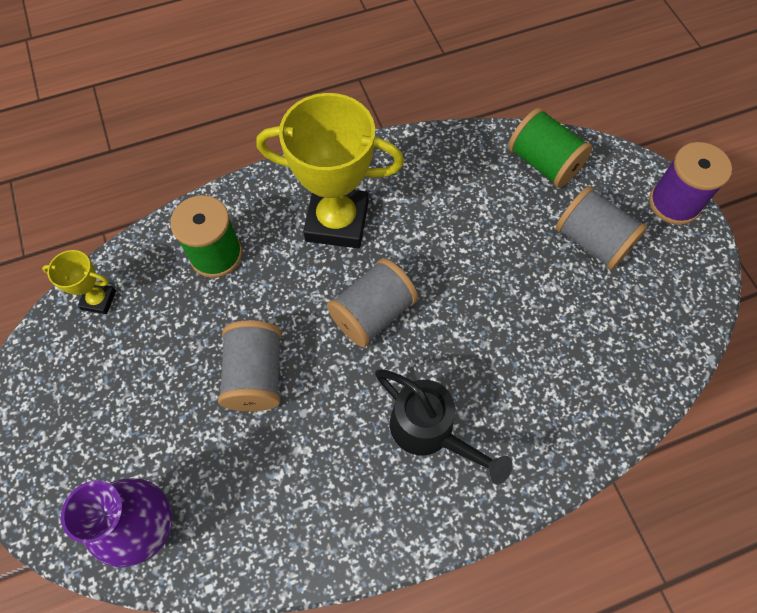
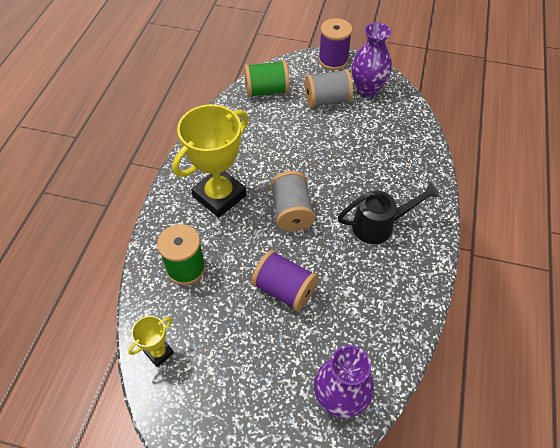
camera: 55 degrees left, 10 degrees down
(256, 375) = (284, 289): grey spool -> purple spool
(659, 278) = (367, 90): none -> purple vase

